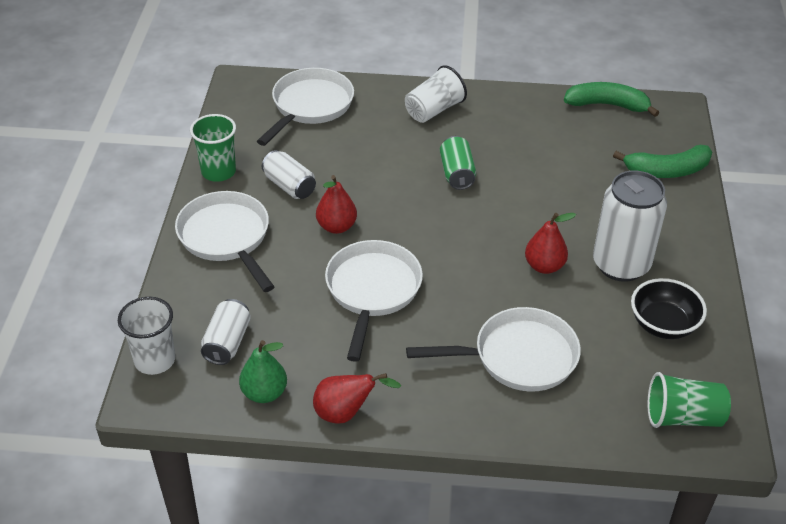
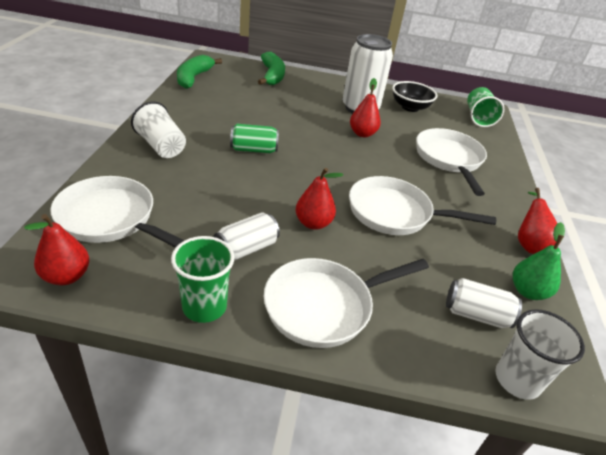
camera: 90 degrees left, 5 degrees down
(240, 102) = (66, 276): none -> red pear

